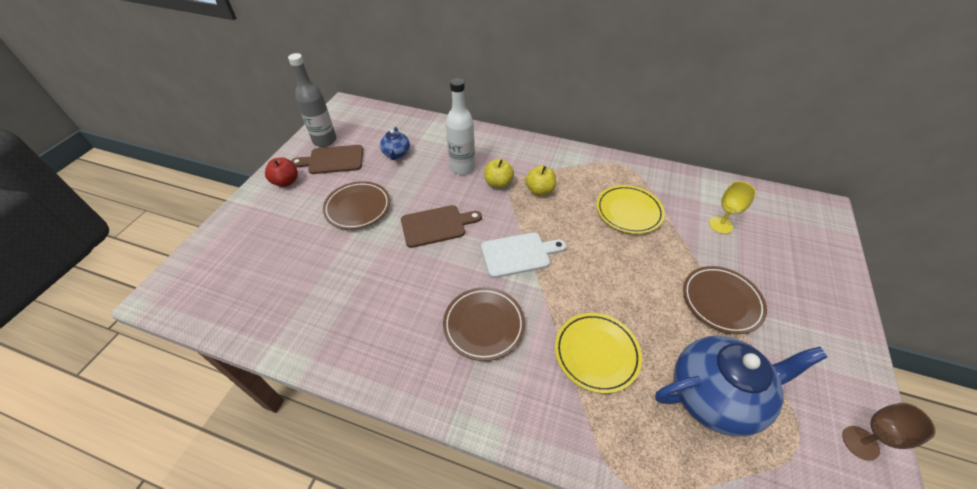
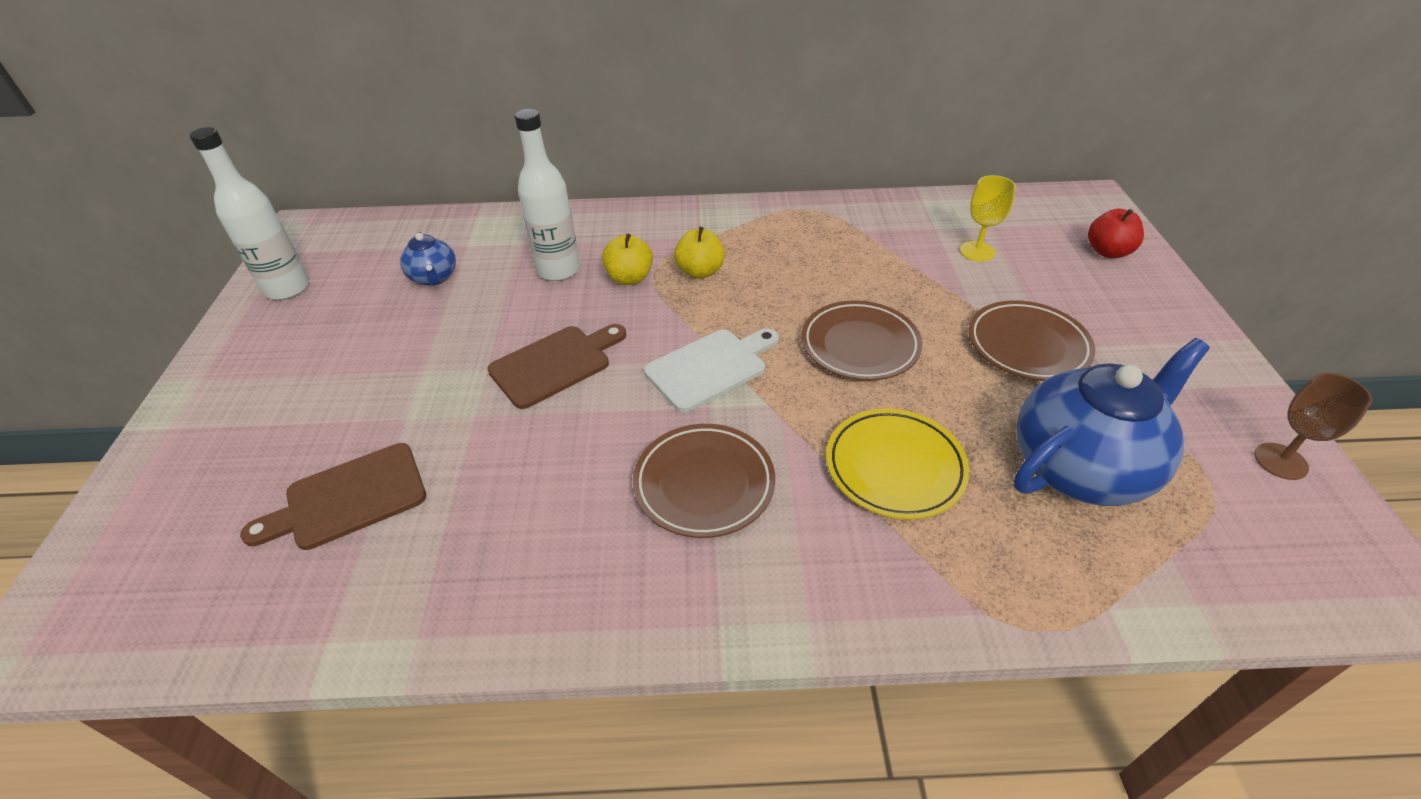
camera: 20 degrees left, 5 degrees down
(286, 182) = (238, 370): red apple -> red apple (1107, 252)
(325, 140) = (287, 288): grey bottle -> white bottle
(333, 160) = (317, 314): brown cutting board -> brown cutting board (349, 498)
(358, 208) = (399, 375): brown plate -> brown plate (860, 345)
(628, 212) = (845, 267): yellow plate -> none

